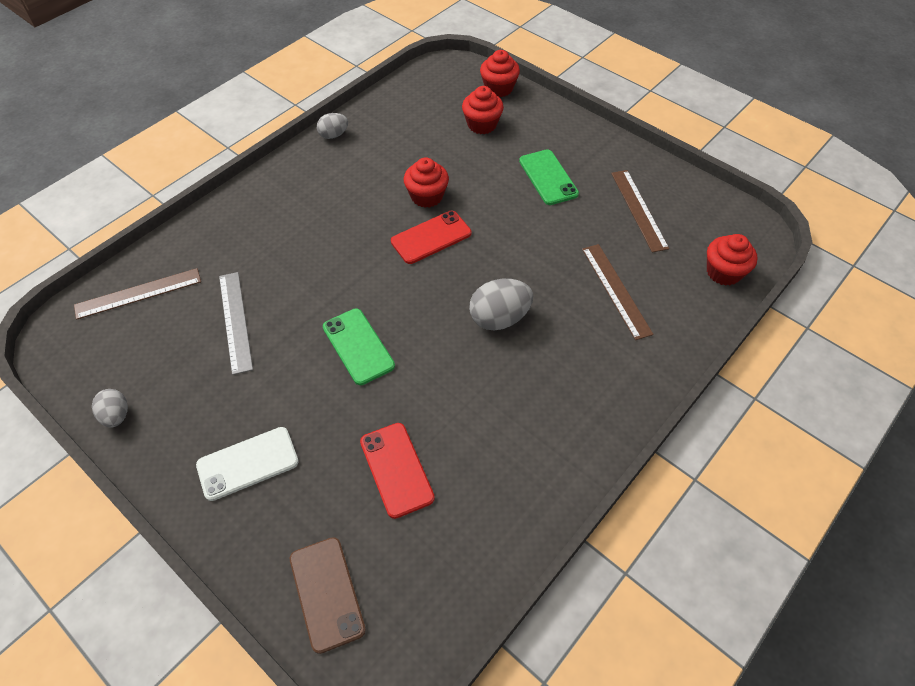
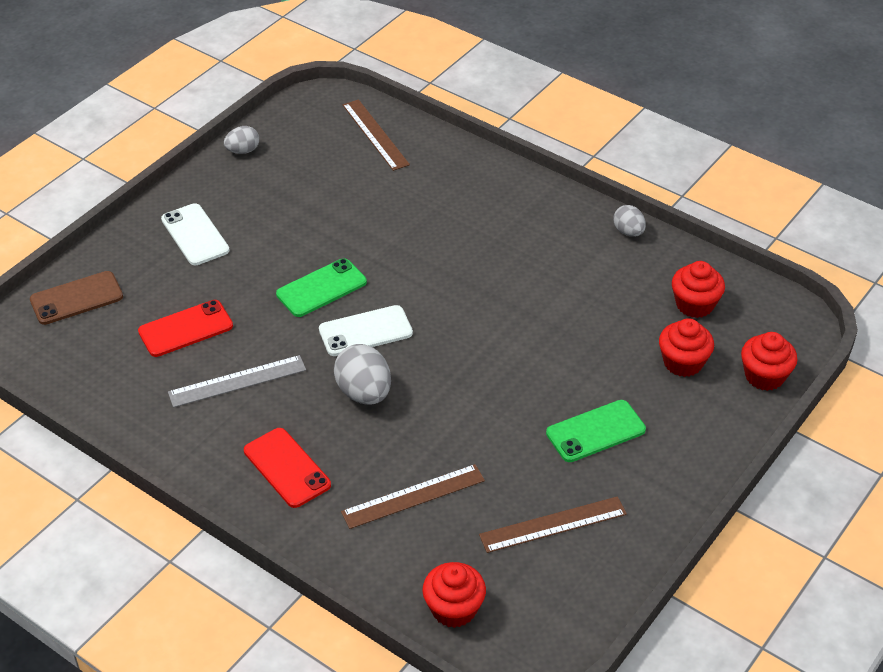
camera: 85 degrees right, 10 degrees down
(235, 321) = (347, 201): grey ruler -> grey ruler (237, 381)
(422, 314) = (365, 331): none -> white phone
(427, 196) = (540, 321): red cupcake -> red cupcake (694, 304)
(431, 237) = (475, 329): red phone -> red phone (287, 468)

